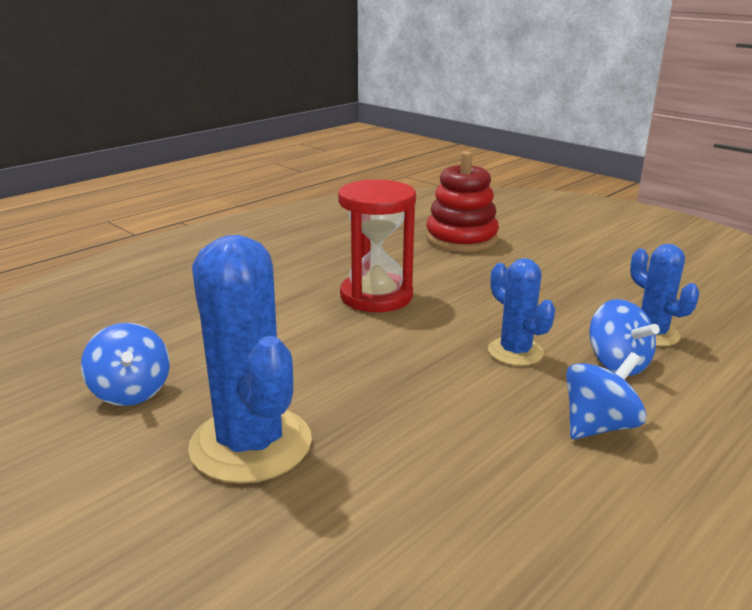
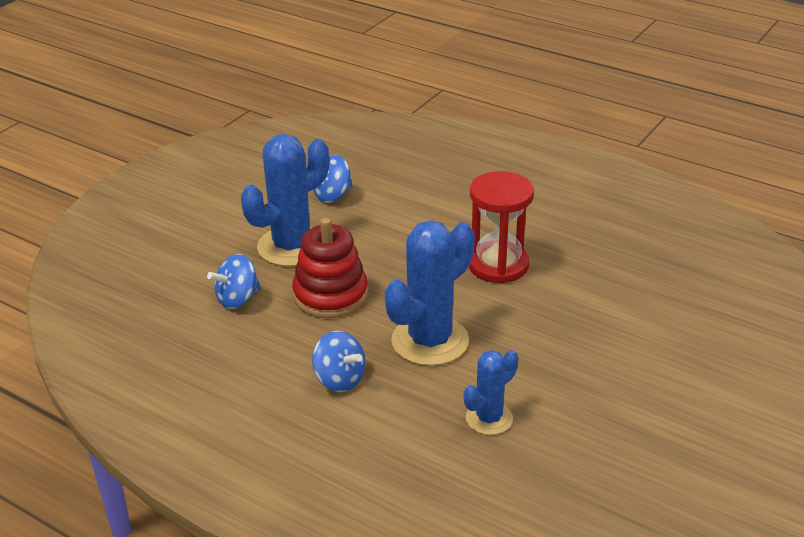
camera: 80 degrees right, 10 degrees up
(461, 239) = (656, 300): red stacking toy -> red stacking toy (330, 295)
(515, 352) = (430, 341): blue cactus -> blue cactus, size x1.78
(617, 364) = (428, 394): blue spinning top -> blue spinning top (237, 299)

